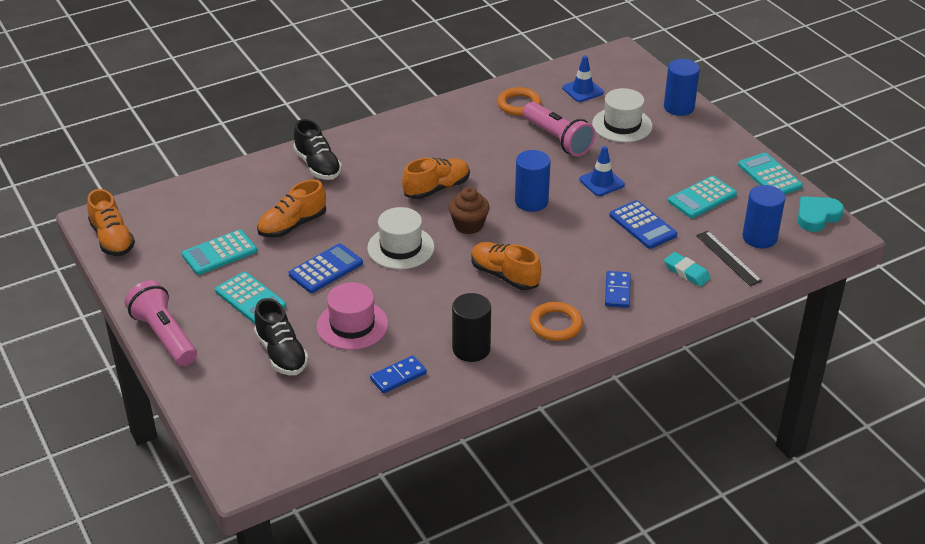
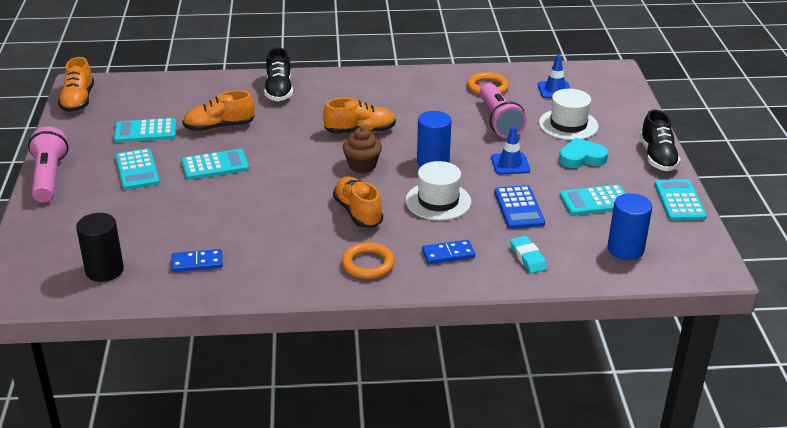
camera: 25 degrees right, 5 degrees down
(281, 353) = (122, 216): black shoe -> black shoe (657, 157)
(326, 269) = (215, 165): blue calculator -> turquoise calculator
(352, 325) = (197, 212): pink hat -> none
(400, 247) = (290, 166): white hat -> white hat (438, 201)
(471, 349) = (277, 261): black cylinder -> black cylinder (104, 270)
(617, 291) = (448, 254): blue domino -> blue domino turned 45 degrees clockwise
(679, 107) = (635, 124): blue cylinder -> none
(728, 258) = (579, 257): black ruler -> none
(817, 216) = (701, 248): turquoise heart -> turquoise heart (581, 158)

